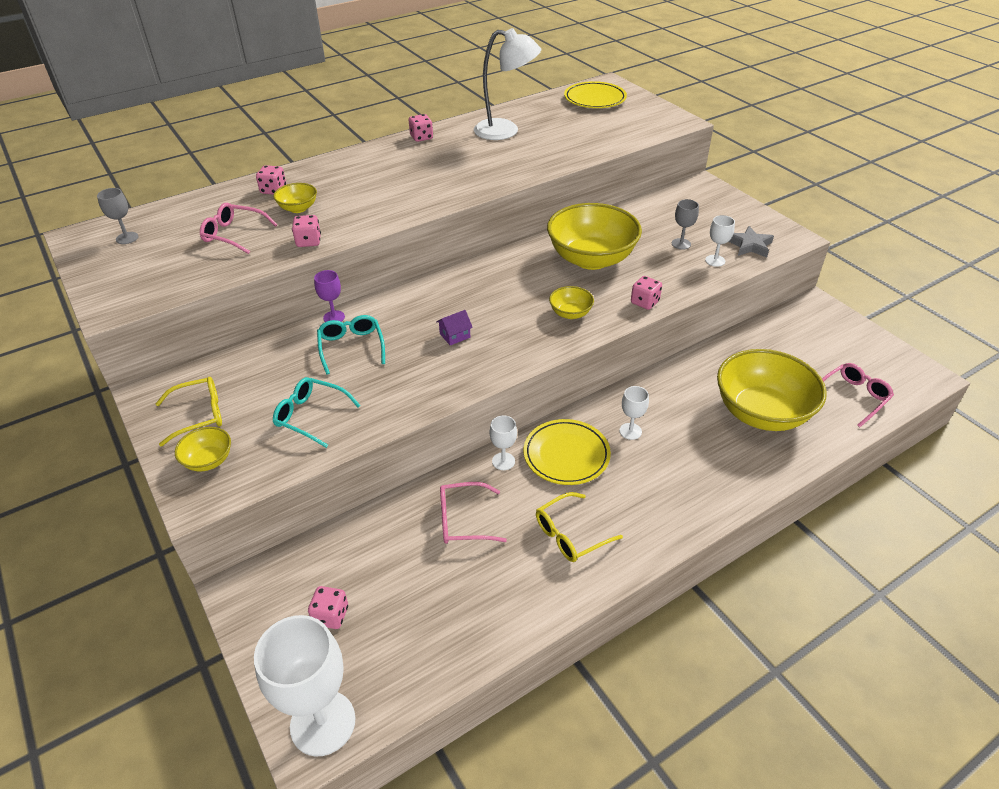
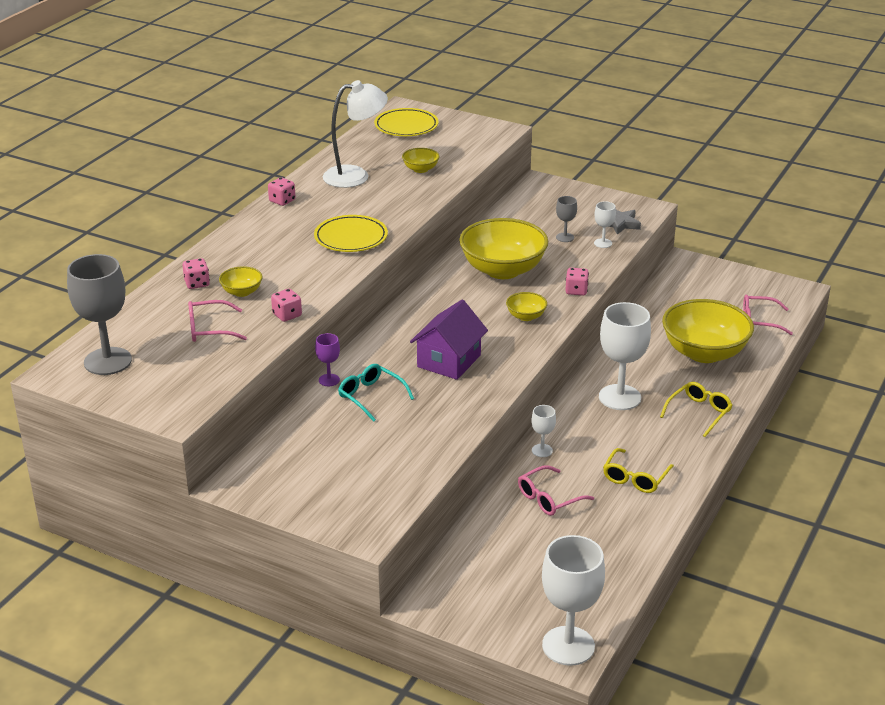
camera: 30 degrees left, 10 degrees down
(127, 238) = (108, 361): grey goblet -> grey goblet, size x2.12
(199, 415) = (297, 484): yellow glasses -> yellow glasses (699, 413)
(208, 460) = (345, 509): yellow bowl -> yellow bowl (420, 169)
(311, 416) = (394, 453): turquoise glasses -> none
(331, 615) = (510, 590): pink dice -> none
(455, 335) = (449, 361): purple house -> purple house, size x2.25
(566, 455) = (586, 430): yellow plate -> yellow plate (351, 238)
(630, 431) = (619, 397): white goblet -> white goblet, size x2.12
(853, 397) = (759, 321): pink glasses -> pink glasses turned 105 degrees counterclockwise

